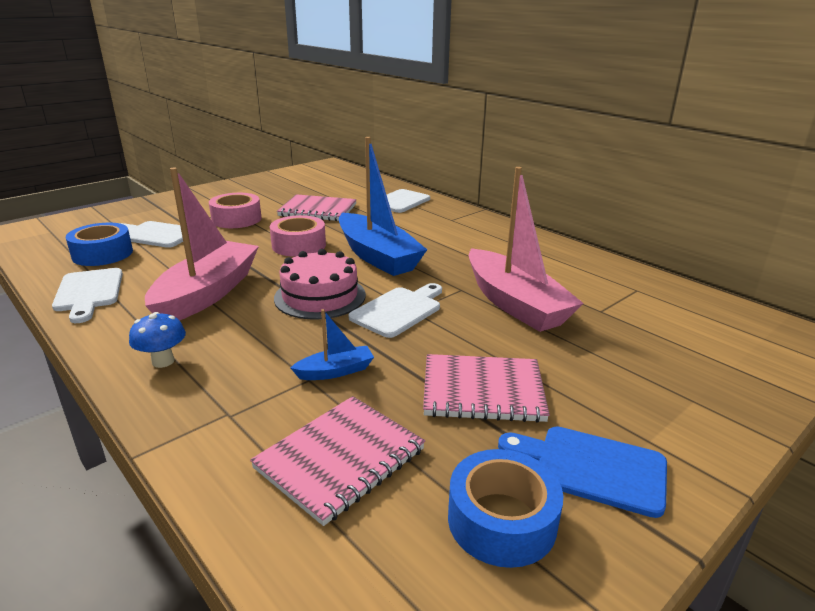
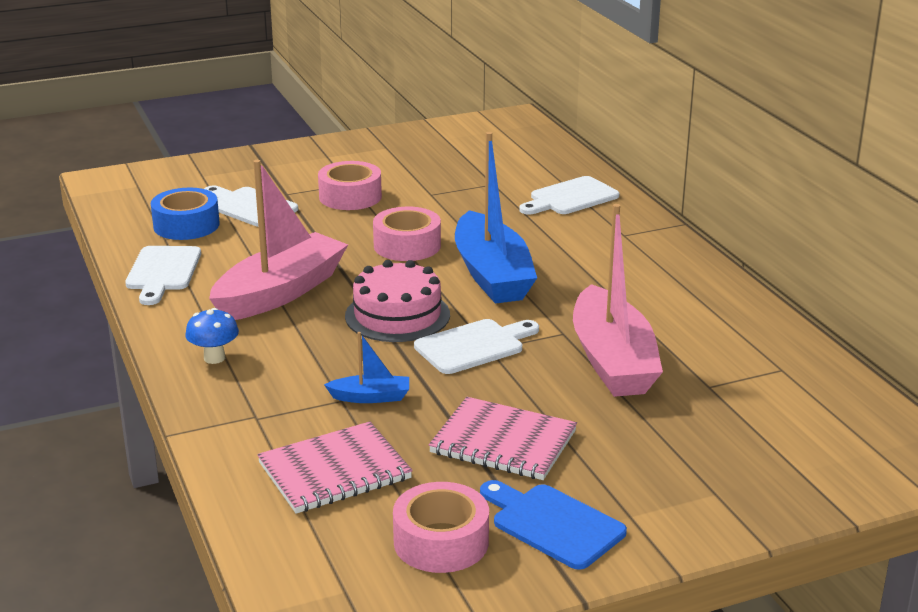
camera: 20 degrees right, 0 degrees up
(318, 210) = (457, 196): pink notebook -> none
(501, 520) = (441, 541): blue tape -> pink tape

